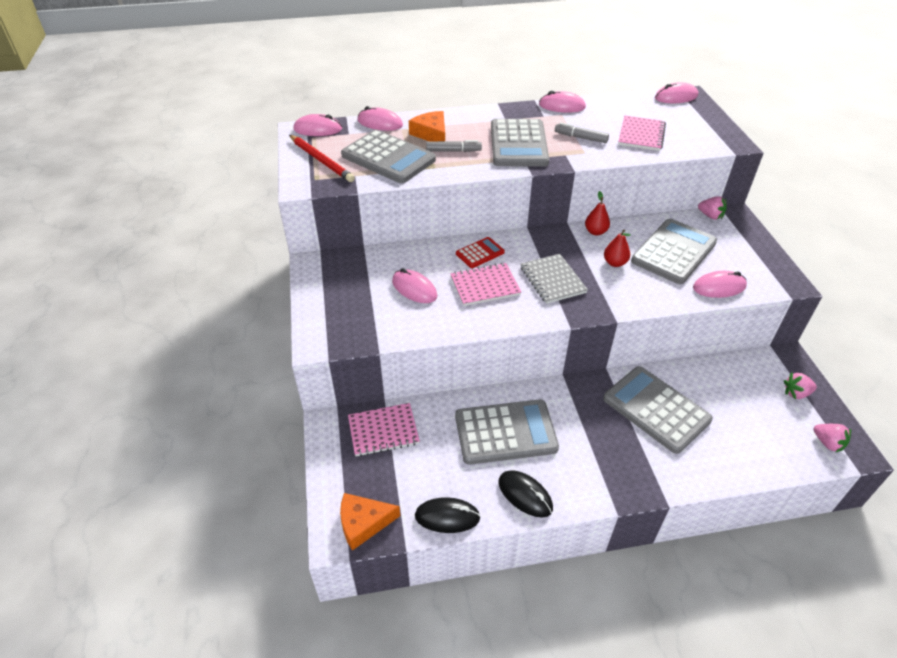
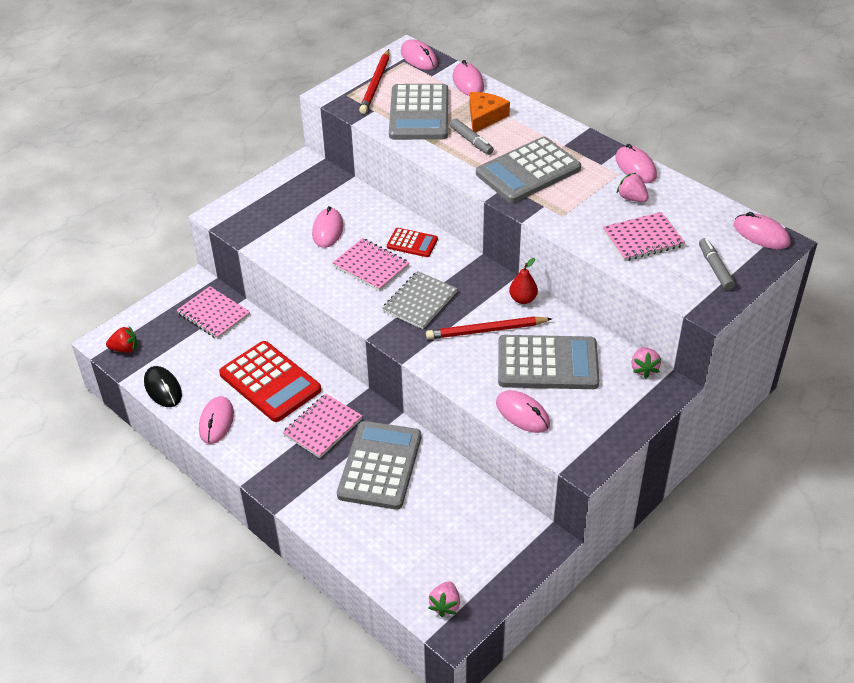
camera: 55 degrees right, 0 degrees up
(363, 523) = (125, 349): orange cheese -> red strawberry
(505, 432) = (270, 382): grey calculator -> red calculator
(525, 495) = (216, 422): black mouse -> pink mouse
(580, 138) = (587, 203): grey marker -> grey marker (715, 268)
(587, 423) = (323, 427): none -> pink notebook
(615, 263) = (486, 330): red pear -> red pencil
(796, 393) = (496, 562): pink strawberry -> pink strawberry (632, 198)

